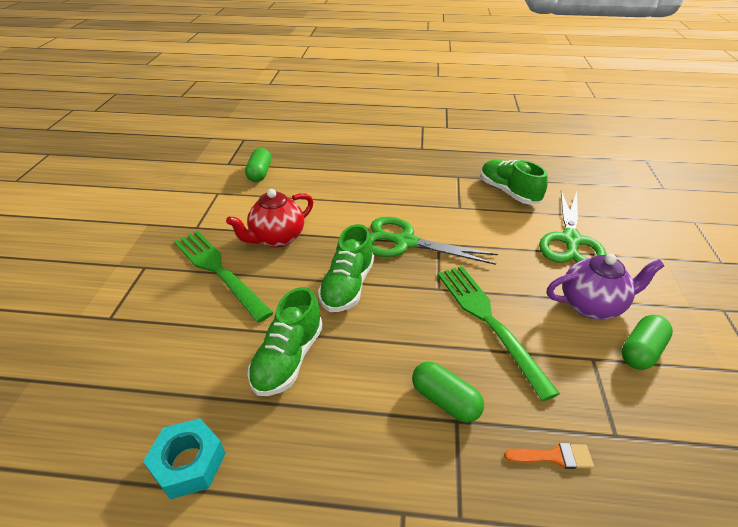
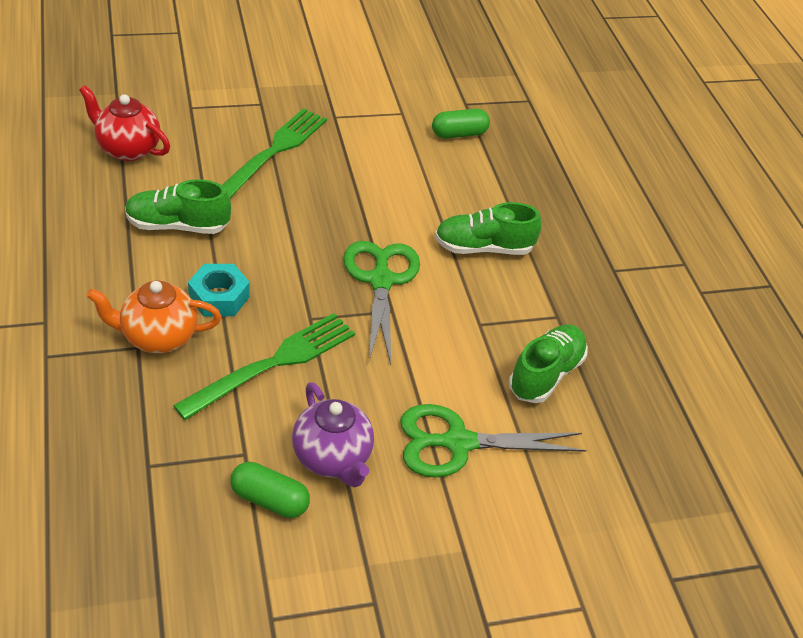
camera: 65 degrees right, 5 degrees up
(188, 463) = (63, 197): turquoise nut -> turquoise nut (219, 297)
(277, 238) = (342, 178): red teapot -> red teapot (128, 149)
(347, 286) = (287, 246): green shoe -> green shoe (483, 248)
(445, 400) = (158, 337): green capsule -> orange teapot
(554, 456) = (114, 417): orange brush -> none

